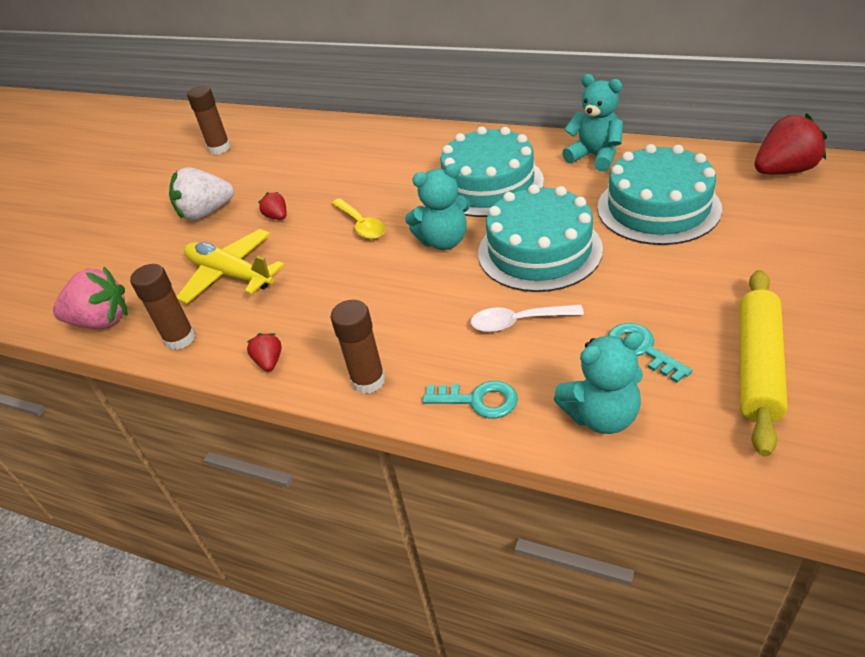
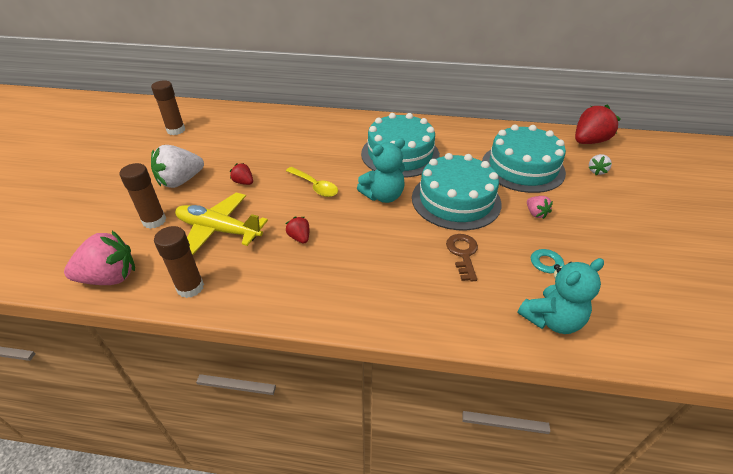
camera: 20 degrees left, 0 degrees up
(269, 362) = (278, 301): red strawberry -> red strawberry (299, 237)
(368, 380) = (366, 309): brown glue stick -> brown glue stick (154, 221)
(478, 400) = (459, 316): turquoise key -> none
(518, 322) = (463, 253): white spoon -> brown key
(595, 156) = (466, 134): turquoise teddy bear -> none
(646, 274) = (535, 213): none -> pink strawberry
(758, 366) = (636, 273): yellow rolling pin -> none
(773, 216) = (596, 171): none -> white strawberry

